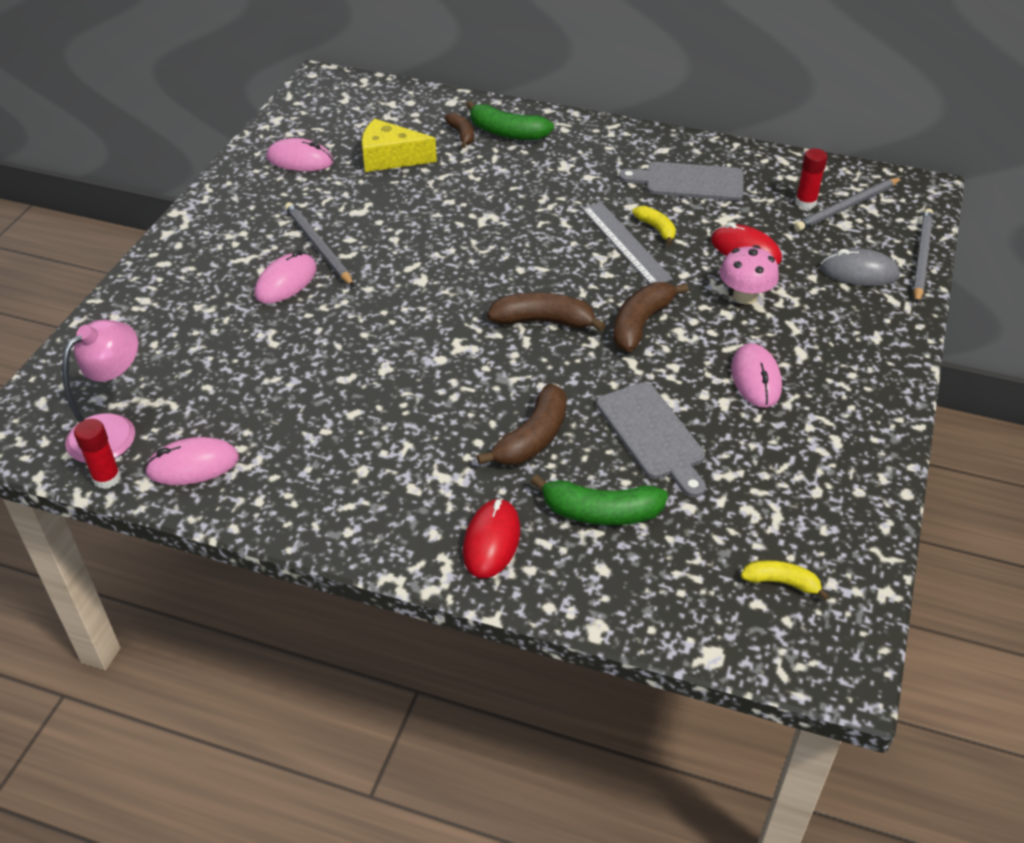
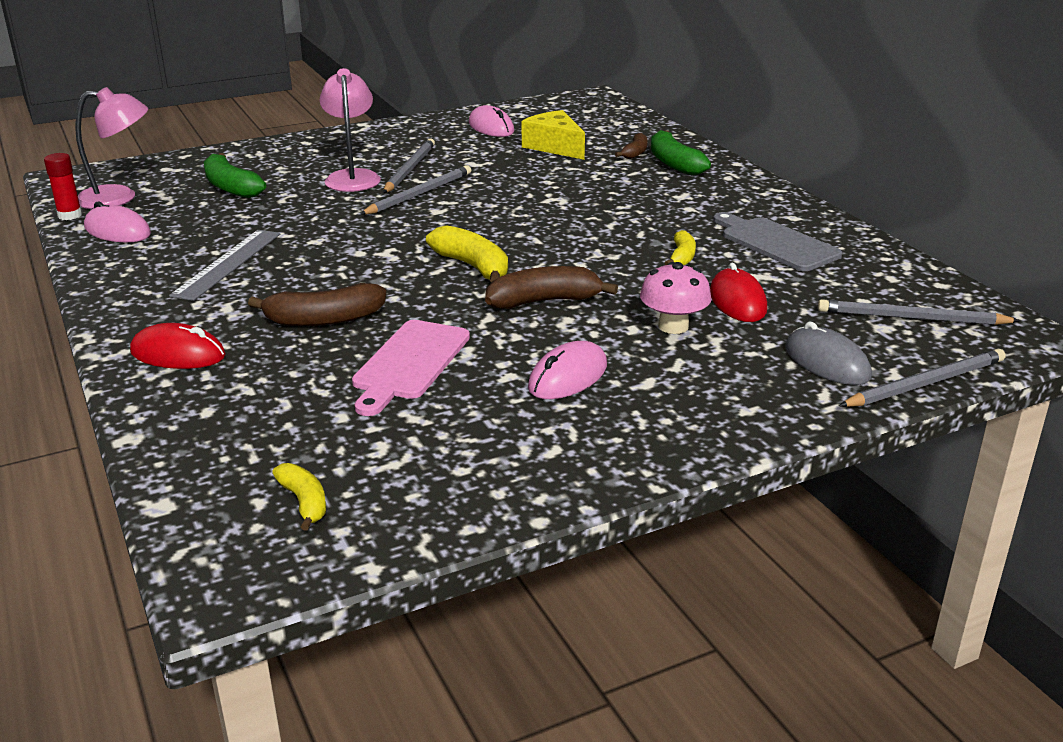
camera: 45 degrees right, 15 degrees down
(286, 282) = (352, 177): pink mouse -> pink lamp
(376, 270) = (419, 194): none -> grey pencil
(491, 541) = (178, 354): red mouse -> red mouse turned 45 degrees clockwise
(544, 321) = (473, 266): brown banana -> yellow banana
(600, 512) = (275, 382): green banana -> green banana (231, 187)
(625, 243) = (636, 254): grey ruler -> grey ruler (228, 264)
(653, 435) = (409, 363): grey cutting board -> pink cutting board
(805, 203) = (869, 298): red glue stick -> none

